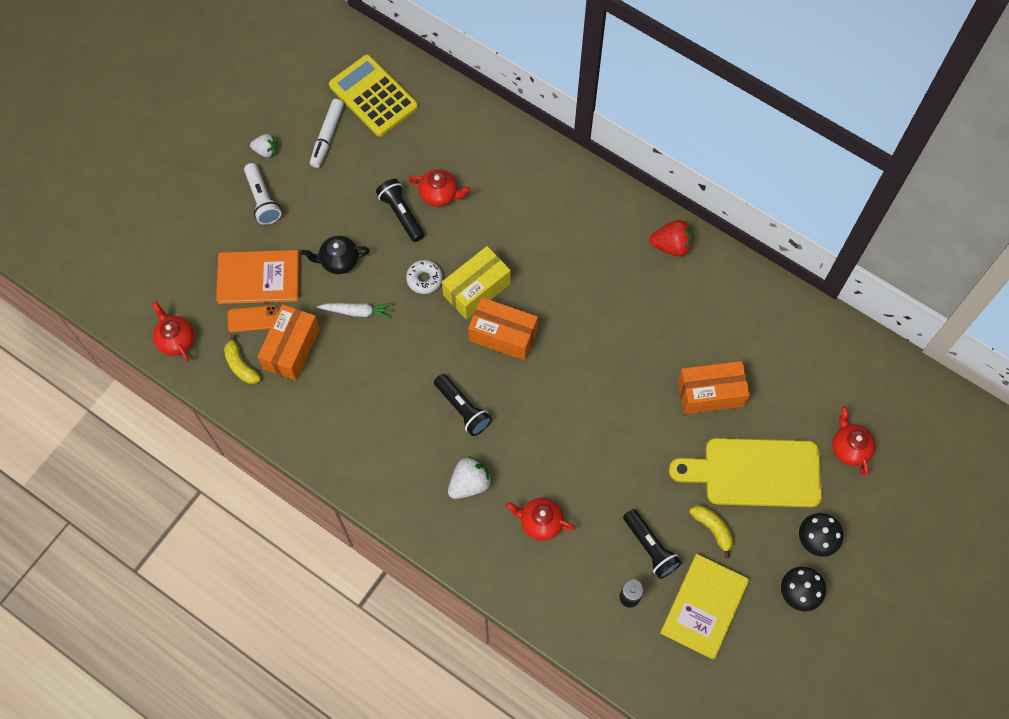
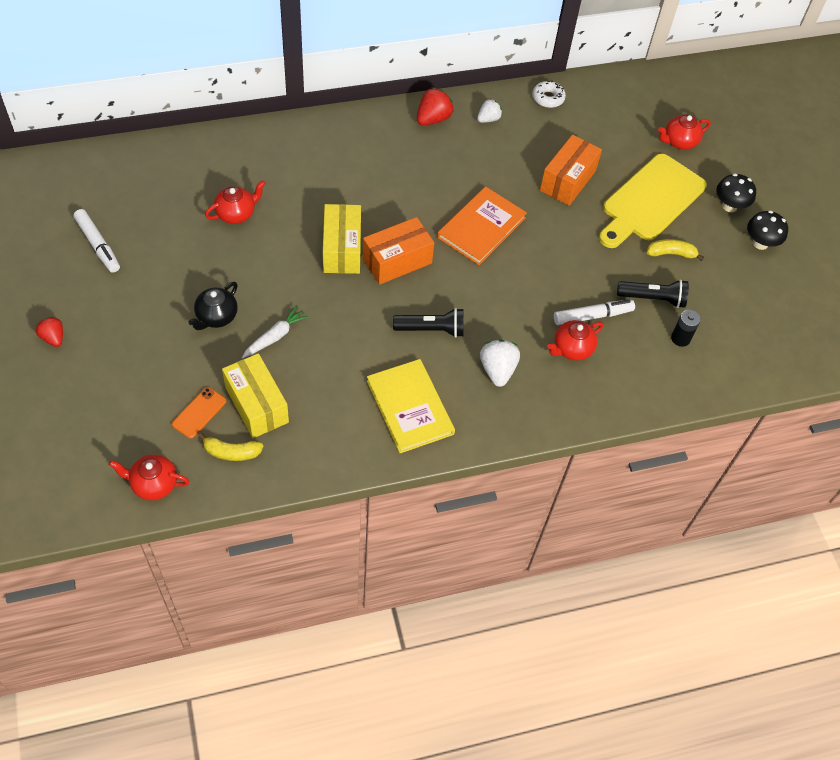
camera: 55 degrees left, 10 degrees down
(230, 180) = (53, 337): none -> red strawberry
(259, 278) = (167, 382): orange book -> orange book (481, 227)
(262, 200) = (99, 328): white flashlight -> none
(266, 151) = (58, 293): white strawberry -> white strawberry (488, 119)
(291, 348) = (256, 405): orange box -> yellow box
(373, 96) = (101, 192): yellow calculator -> none
(401, 214) = (224, 248): black flashlight -> none
(424, 279) = (296, 274): white donut -> white donut (548, 98)
(587, 514) = (592, 316): none -> white marker
(704, 607) = (725, 301): yellow book -> yellow book (410, 407)
(849, 448) = (679, 142): red teapot -> red teapot turned 45 degrees counterclockwise

